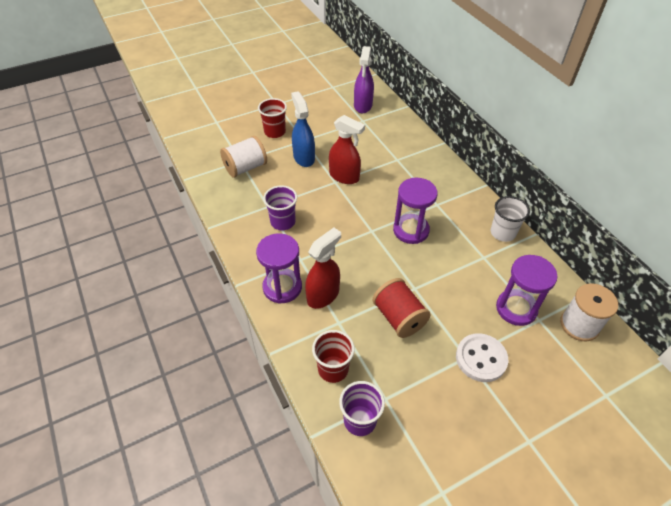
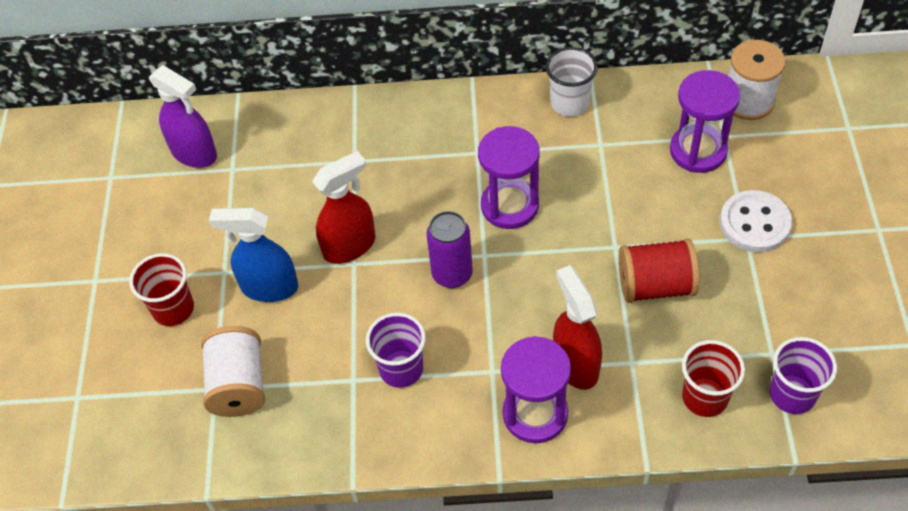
camera: 60 degrees left, 5 degrees up
(351, 222) = (452, 274): none -> purple can

